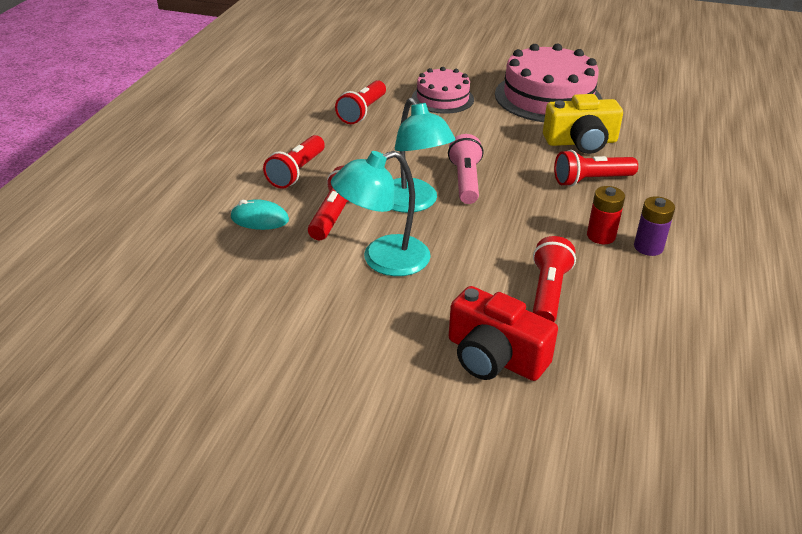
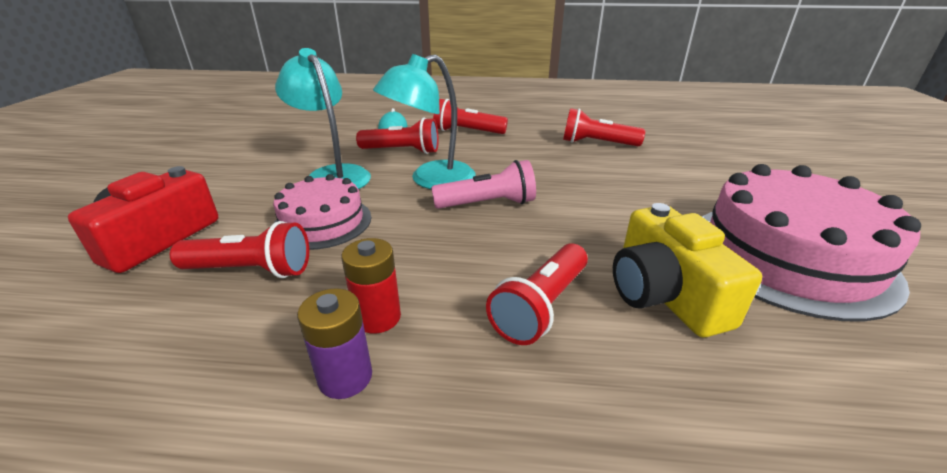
camera: 80 degrees right, 5 degrees down
(442, 98) = (676, 178): pink cake -> pink cake (322, 222)
(591, 180) = (541, 306): red flashlight -> red flashlight turned 120 degrees counterclockwise

